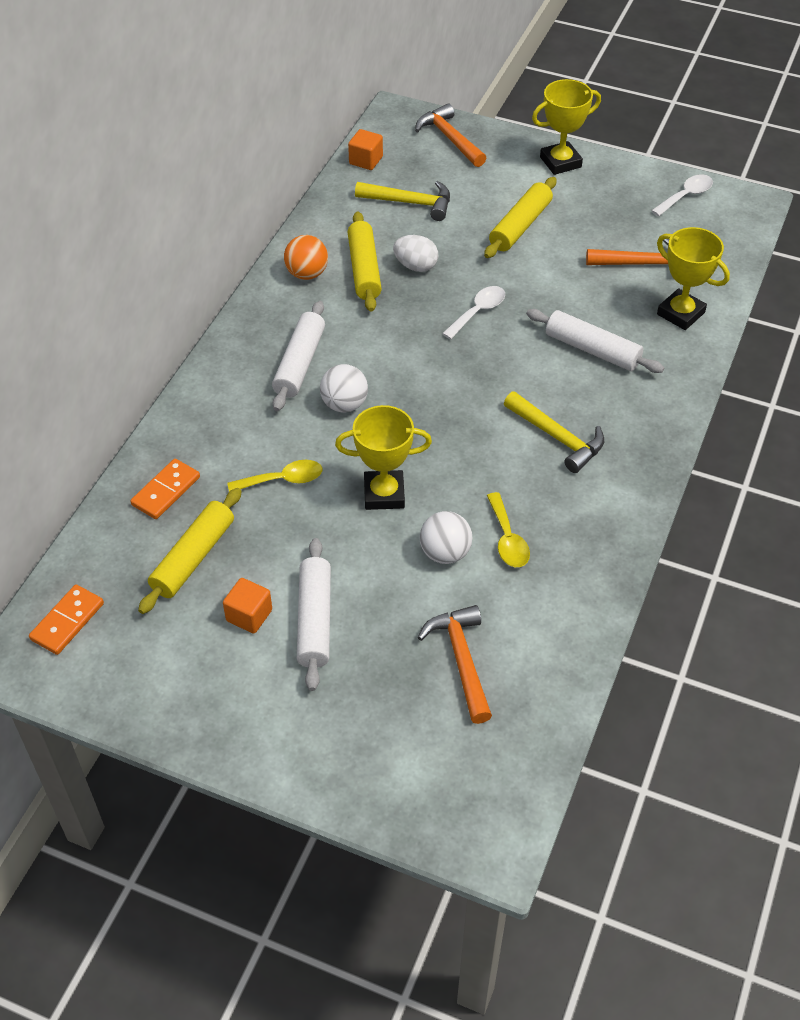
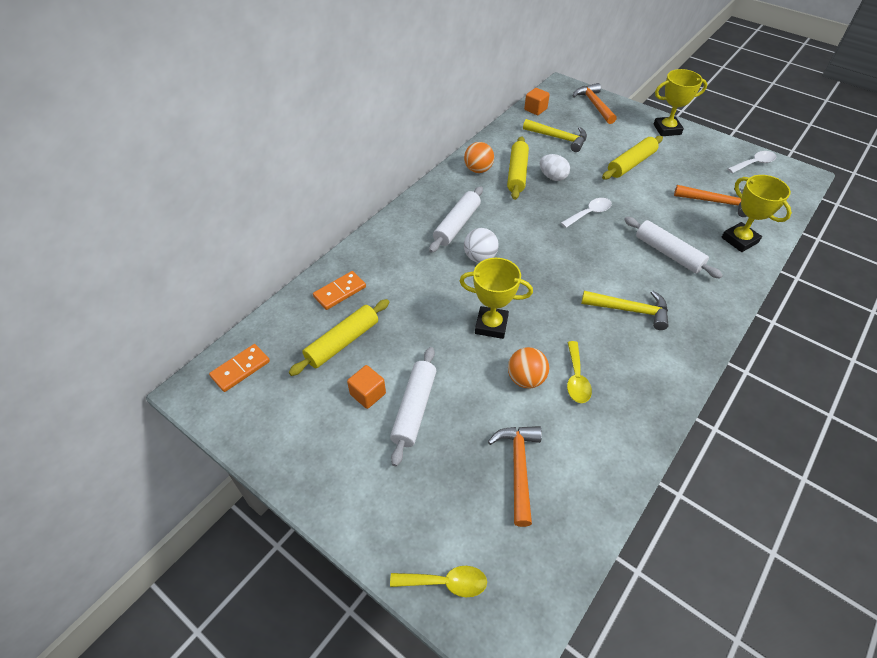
camera: 15 degrees right, 0 degrees up
(283, 480) = (422, 300): yellow spoon -> yellow spoon (446, 582)
(445, 553) = (526, 379): white ball -> orange ball
(557, 437) = (630, 310): yellow hammer -> yellow hammer turned 45 degrees counterclockwise

